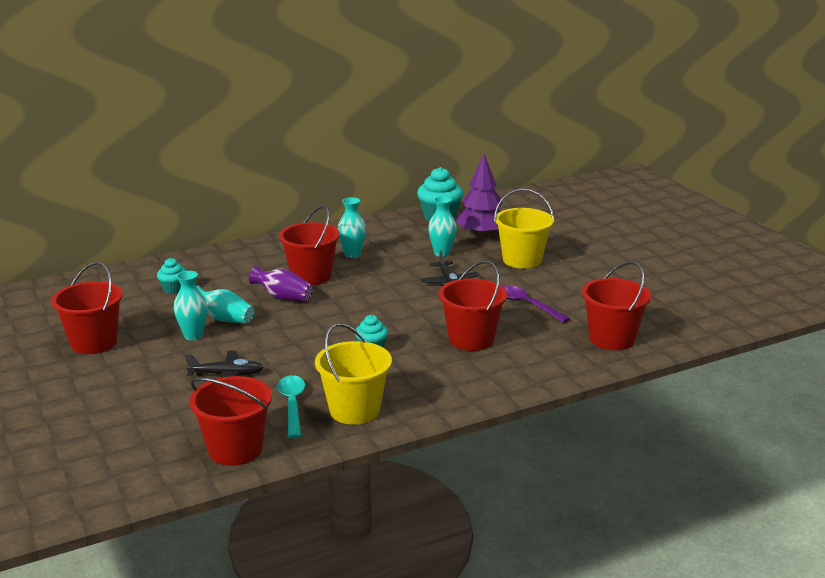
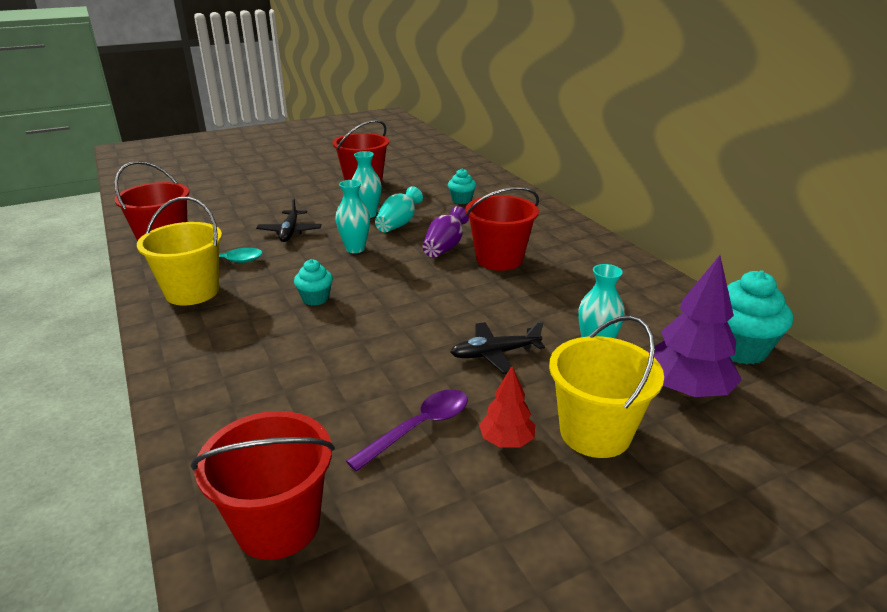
camera: 90 degrees right, 5 degrees up
(352, 254) = (568, 281): turquoise vase -> turquoise vase (355, 249)
(471, 339) = (318, 368): red bucket -> none
(533, 282) = (506, 441): none -> red tree

